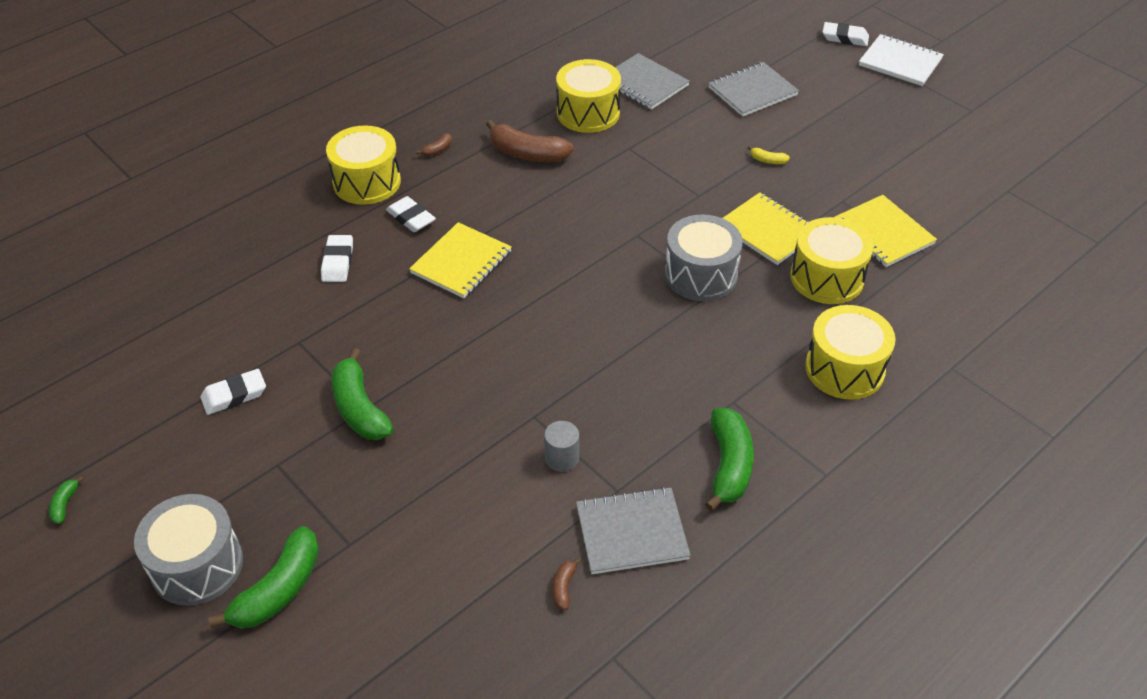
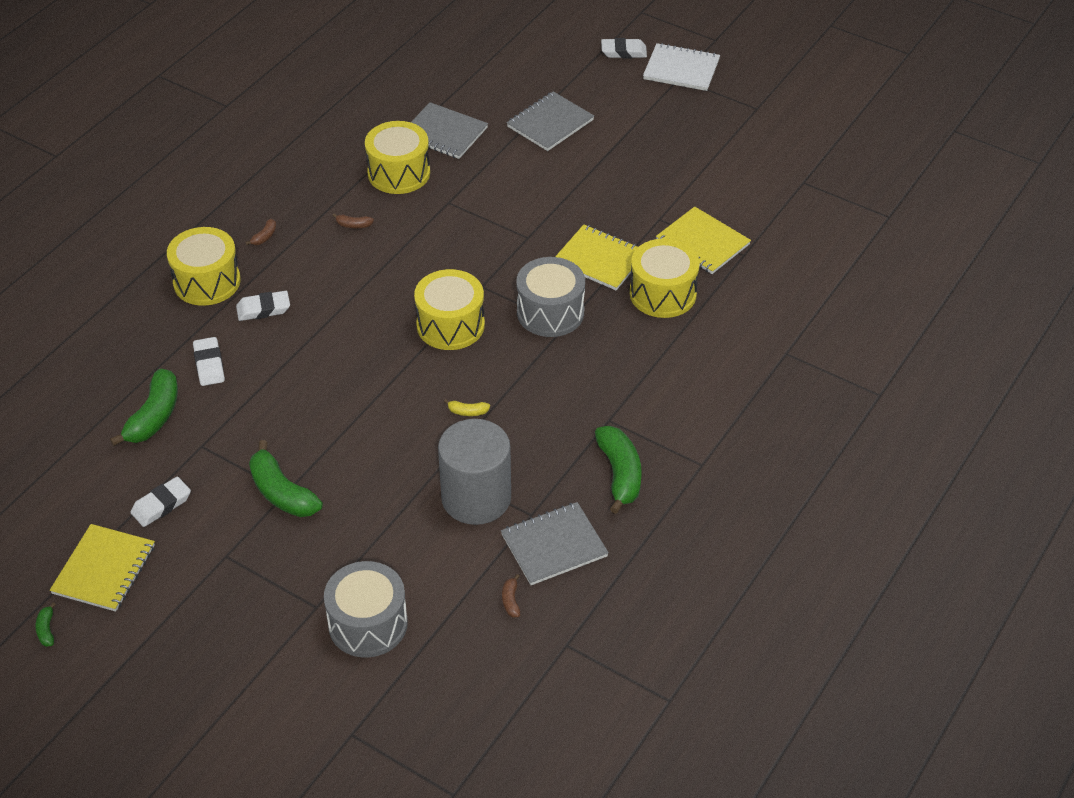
camera: 15 degrees left, 0 degrees up
(197, 565) = (189, 652): grey drum -> grey drum (368, 624)
(278, 590) = (269, 656): green banana -> green banana (154, 416)
(411, 218) = (263, 309): white eraser -> white eraser turned 45 degrees counterclockwise
(461, 262) = (327, 343): yellow notebook -> yellow notebook (104, 570)
(527, 154) = (353, 225): brown banana -> brown banana, size x0.44
(562, 458) = (476, 498): grey cylinder -> grey cylinder, size x2.30
(767, 160) = (582, 191): yellow banana -> yellow banana (467, 412)
(844, 369) = (697, 372): yellow drum -> yellow drum (450, 325)

